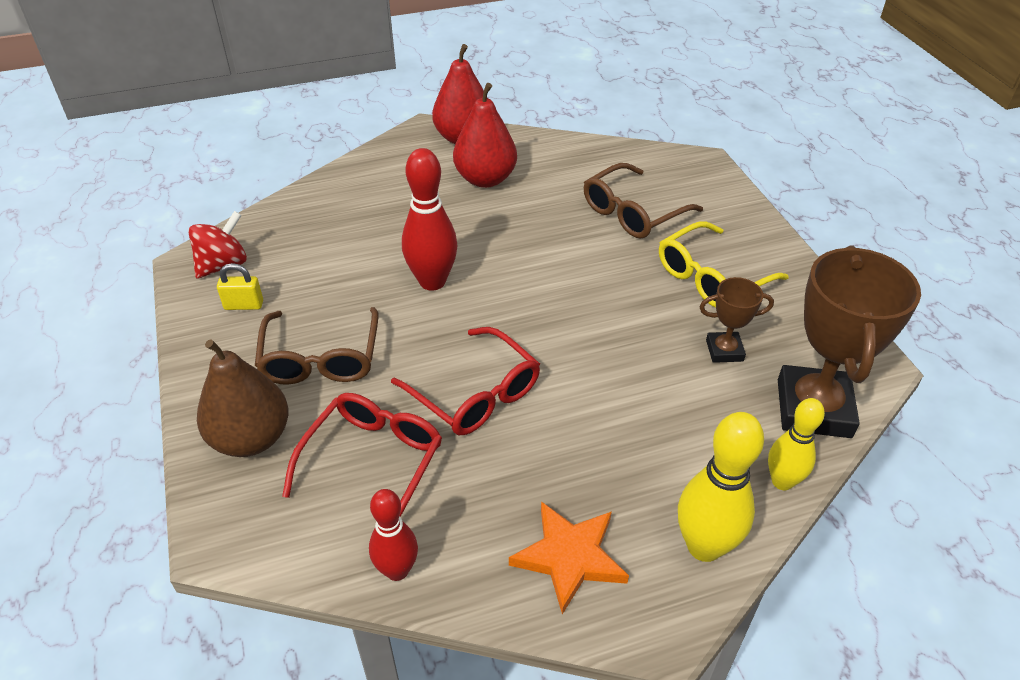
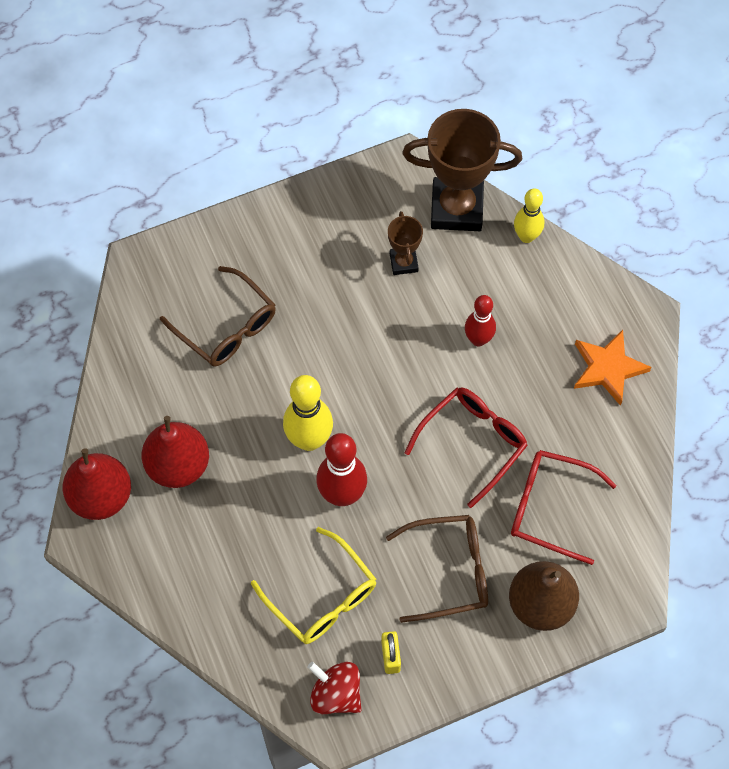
camera: 95 degrees left, 20 degrees up
(397, 570) = (636, 475): red bowling pin -> red bowling pin (478, 339)
(704, 546) = (586, 287): yellow bowling pin -> yellow bowling pin (309, 440)
(711, 277) = (315, 266): yellow glasses -> yellow glasses (321, 596)

